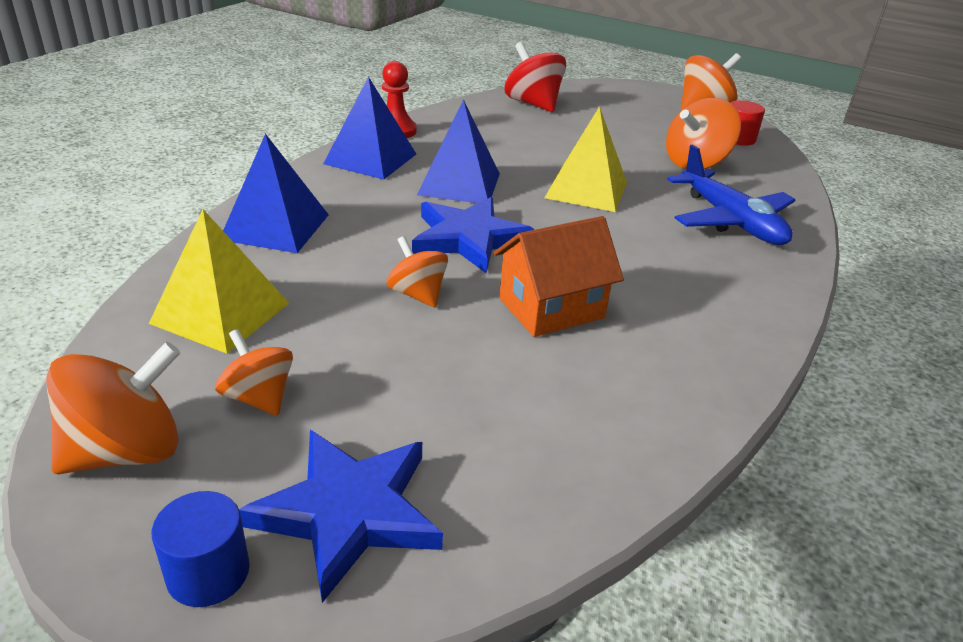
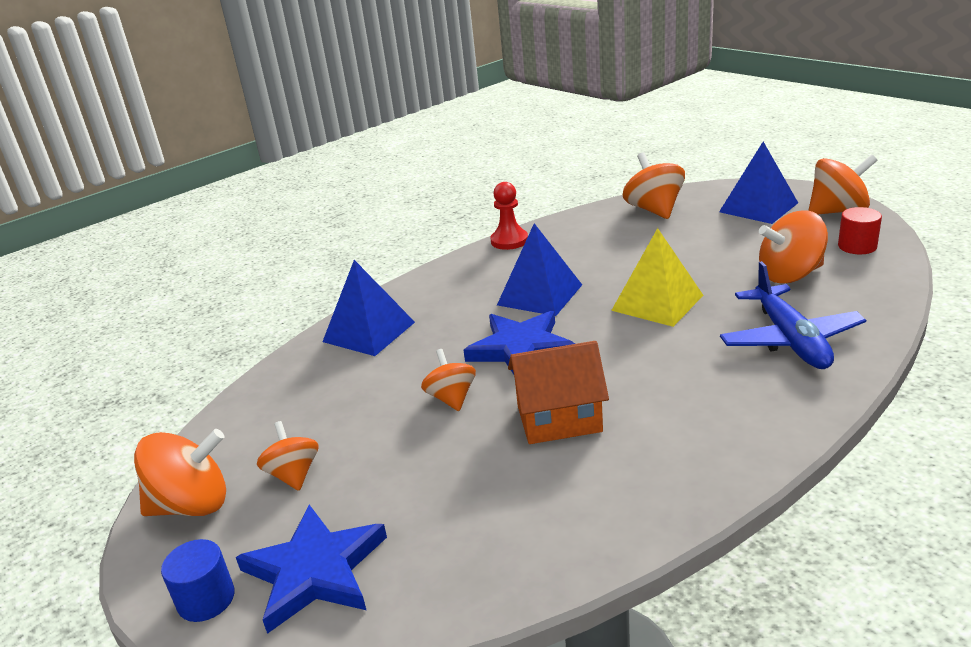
camera: 25 degrees right, 5 degrees down
(220, 313) = (297, 404): yellow pyramid -> none
(370, 159) = (474, 269): blue pyramid -> blue pyramid (758, 207)
(533, 104) = (654, 210): red spinning top -> orange spinning top

